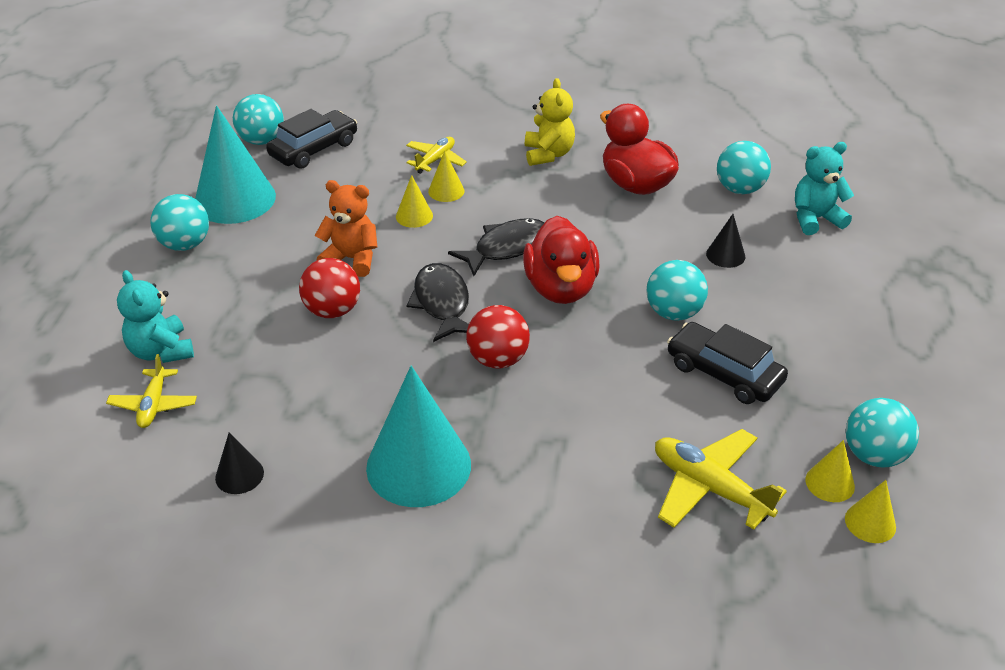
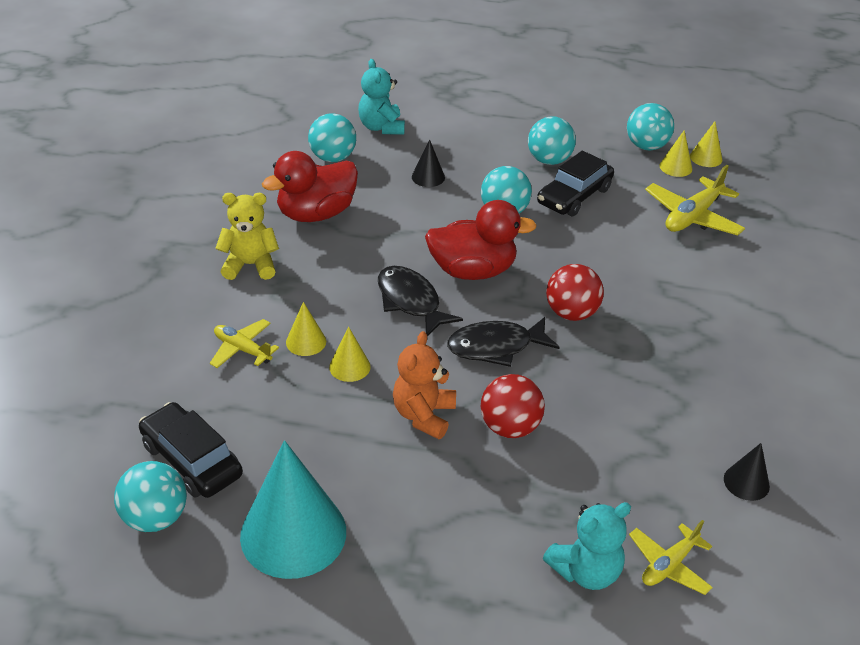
camera: 90 degrees left, 0 degrees up
(154, 405) = (669, 565): yellow plane -> yellow plane turned 135 degrees clockwise
(185, 244) = (387, 575): turquoise ball -> turquoise ball (549, 160)
(418, 465) = (706, 363): turquoise cone -> none

